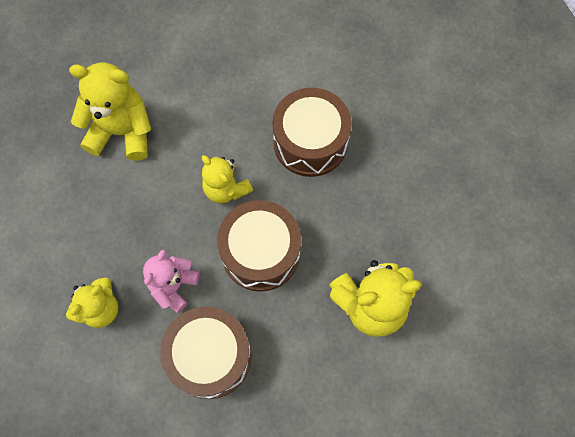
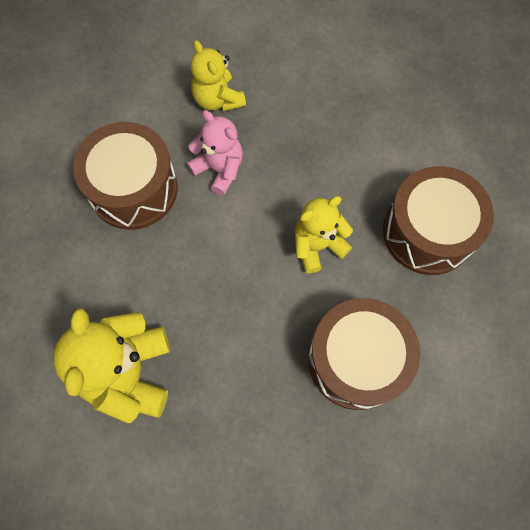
camera: 105 degrees right, 0 degrees up
(122, 132) = (415, 151): yellow teddy bear -> none
(260, 253) = (229, 265): brown drum -> brown drum (428, 232)

